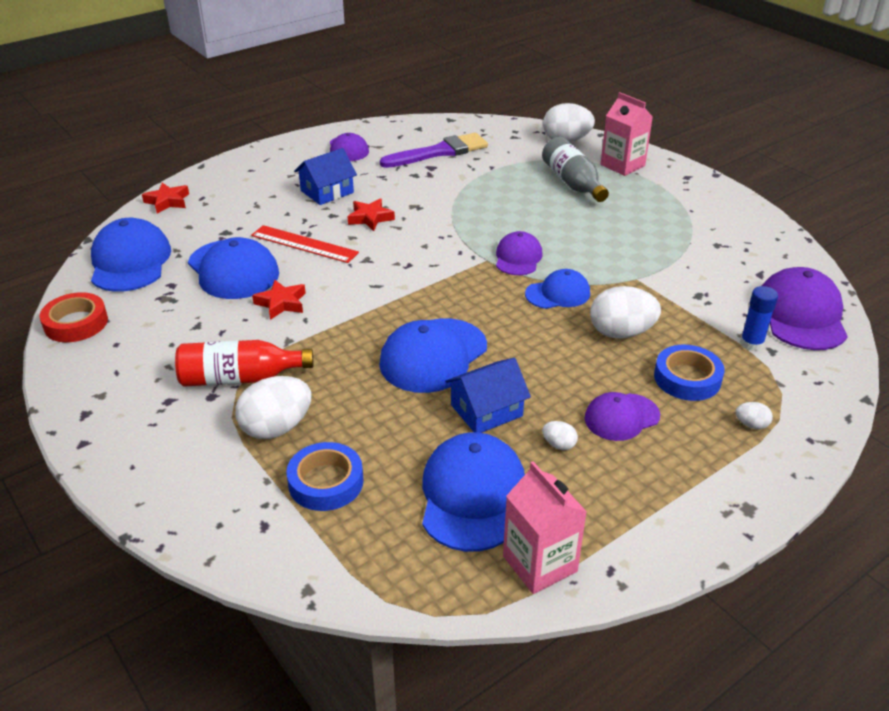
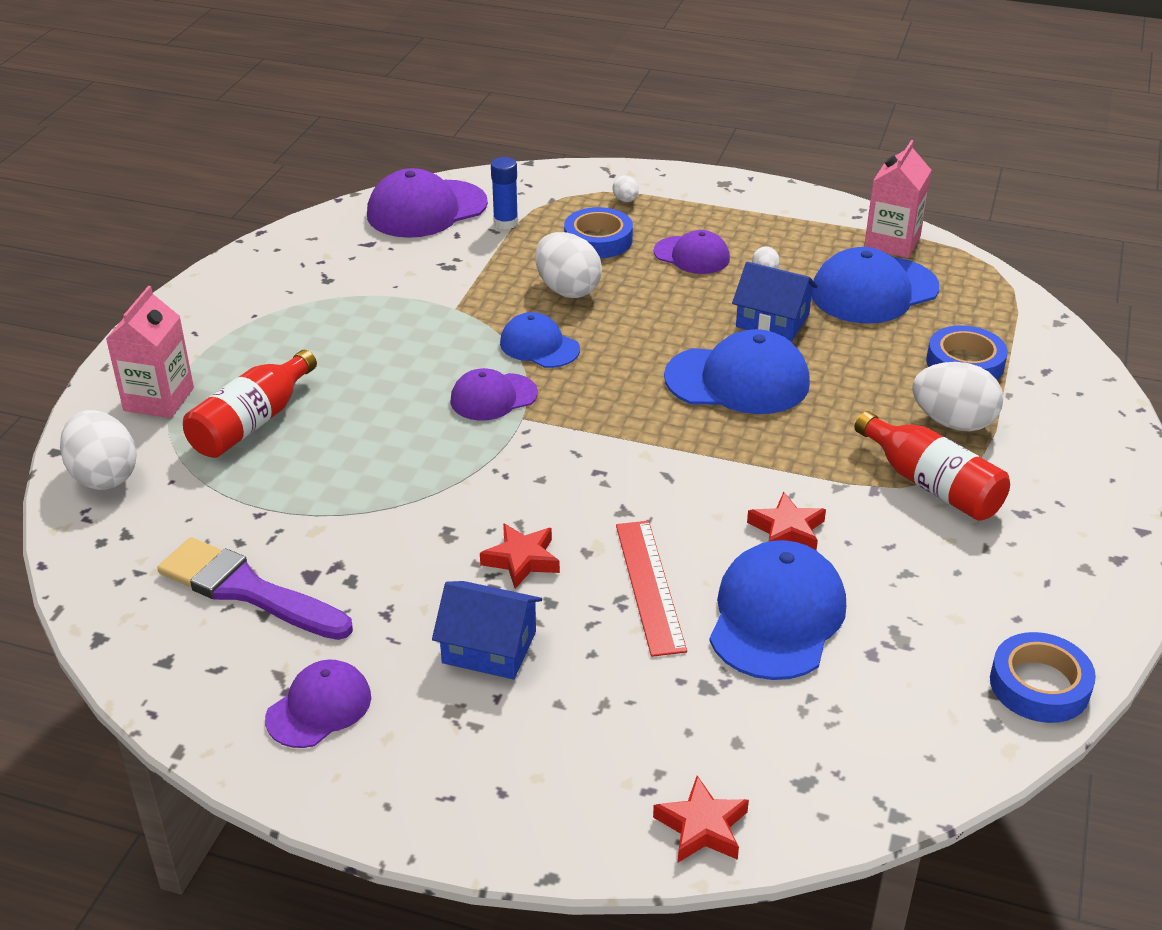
camera: 125 degrees left, 0 degrees up
(76, 323) = (1039, 685): red tape -> blue tape
(130, 261) = (882, 738): blue cap -> none
(573, 183) = (252, 423): grey bottle -> red bottle

